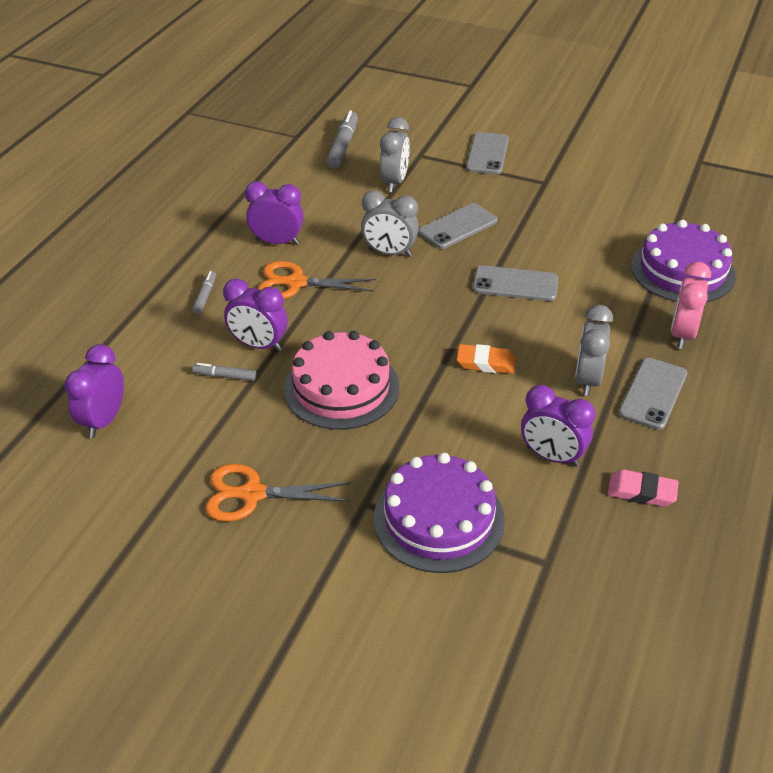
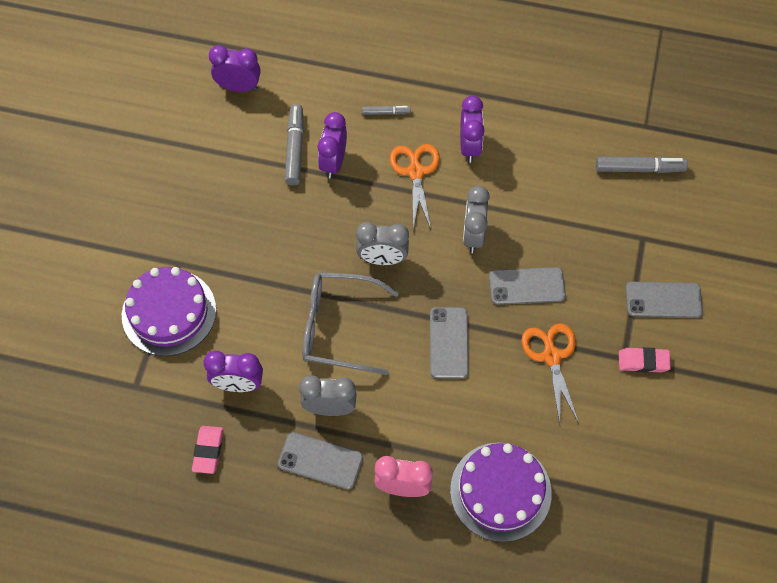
camera: 80 degrees right, 20 degrees up
(225, 376) = (295, 148): grey marker -> grey marker, size x1.81
(252, 494) = (180, 193): orange scissors -> orange scissors (551, 356)
(341, 387) = (294, 228): pink cake -> none
(394, 182) = (587, 223): grey clock -> grey clock (382, 259)
(458, 226) = (526, 286): grey phone -> grey phone turned 45 degrees counterclockwise
(485, 363) = (338, 328): orange eraser -> grey glasses
(549, 173) = (643, 362): none -> pink eraser
(552, 456) = (238, 384): purple clock -> purple clock turned 105 degrees counterclockwise

